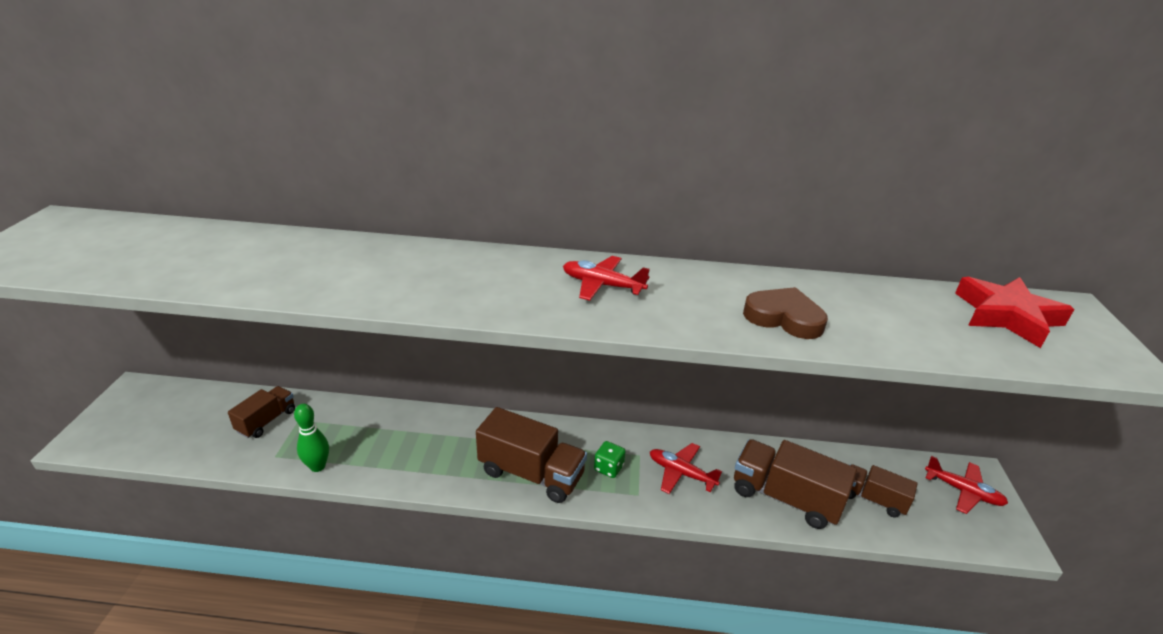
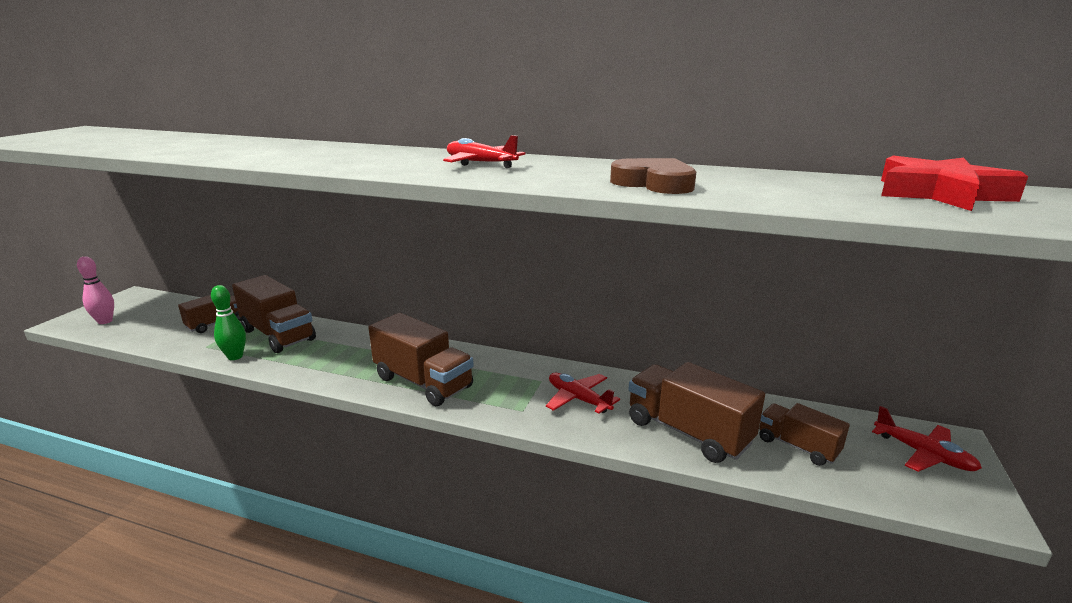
camera: 15 degrees right, 10 degrees down
(128, 433) = (105, 321): none -> pink bowling pin
(347, 429) = (278, 335): none -> brown truck
(608, 468) = (503, 387): green dice -> none

